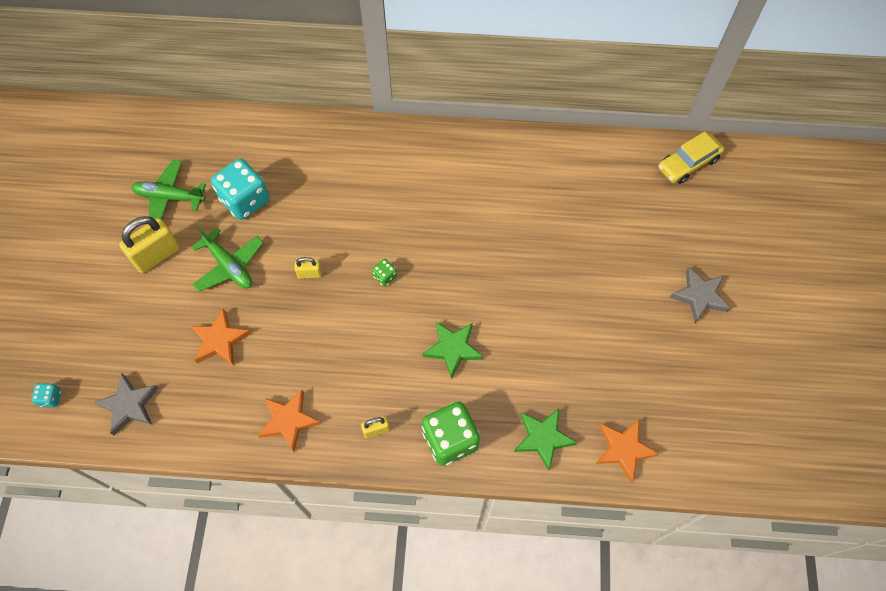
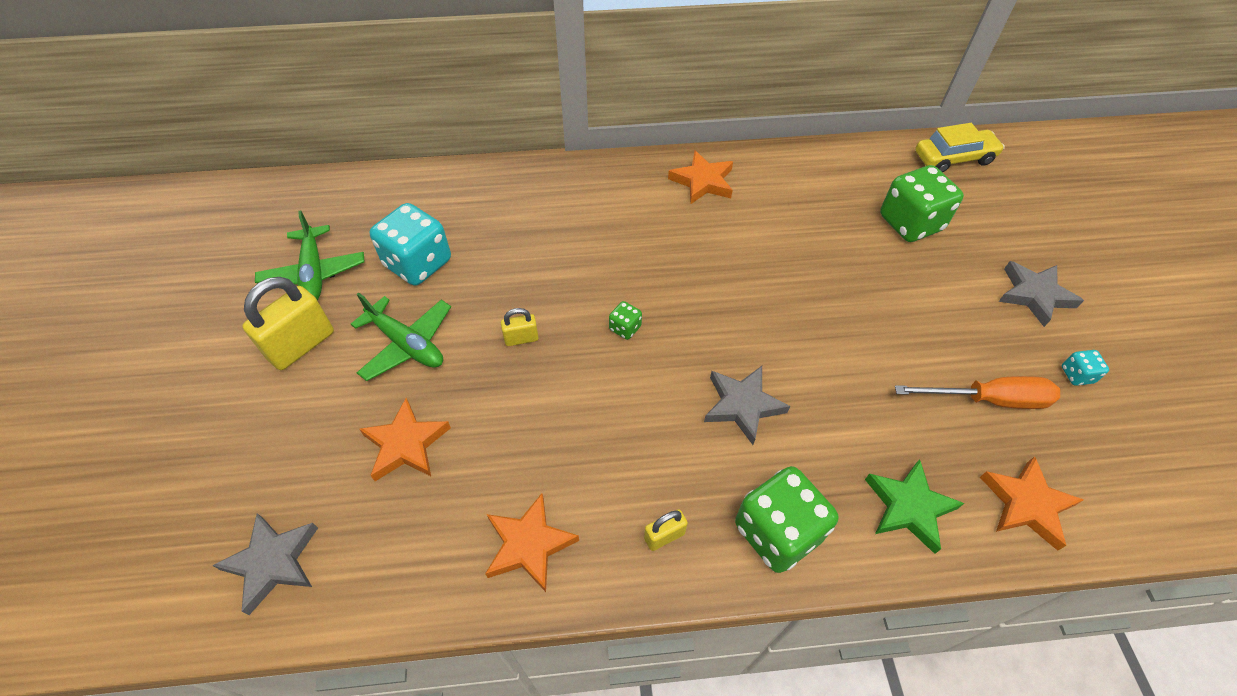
camera: 10 degrees left, 10 degrees down
(51, 398) = (142, 572): turquoise dice -> turquoise dice (1076, 375)
(169, 197) = (314, 272): green plane -> green plane turned 105 degrees counterclockwise
(453, 349) = (742, 405): green star -> grey star
(475, 157) = (702, 181): none -> orange star
(628, 219) = (910, 223): none -> green dice
(629, 373) = (988, 400): none -> orange screwdriver
(688, 163) = (953, 158): yellow car -> yellow car turned 150 degrees counterclockwise

